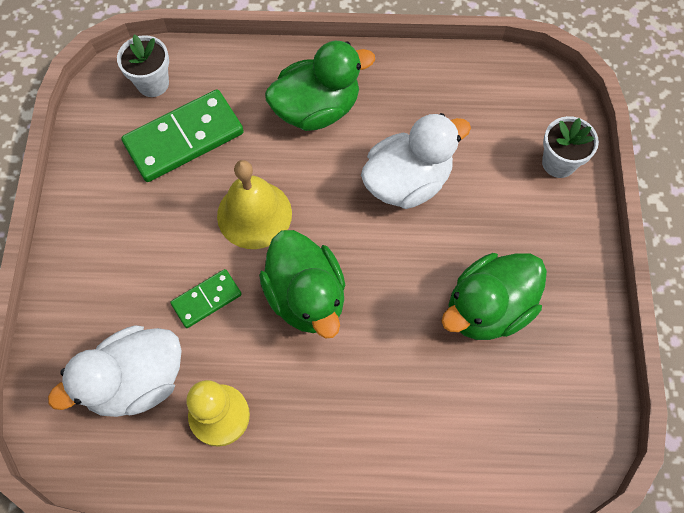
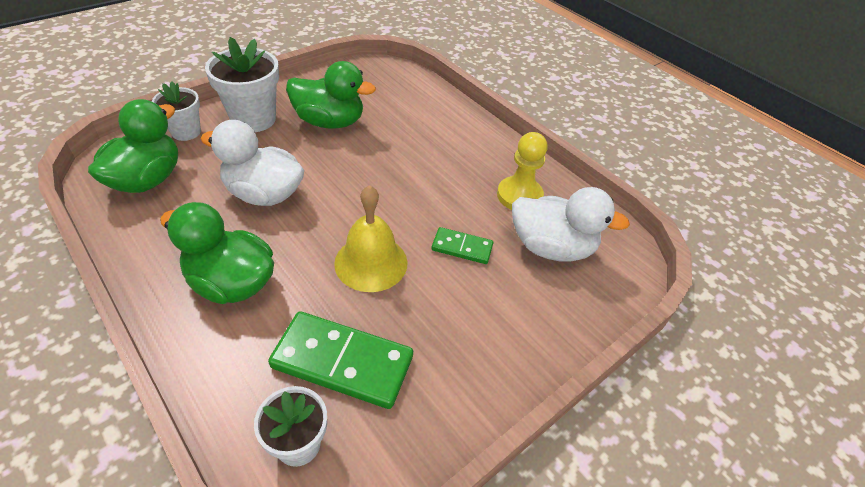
camera: 135 degrees left, 20 degrees down
(306, 296) = (404, 199): green duck -> green duck (147, 180)
(544, 234) = (253, 119): none -> white flower pot

